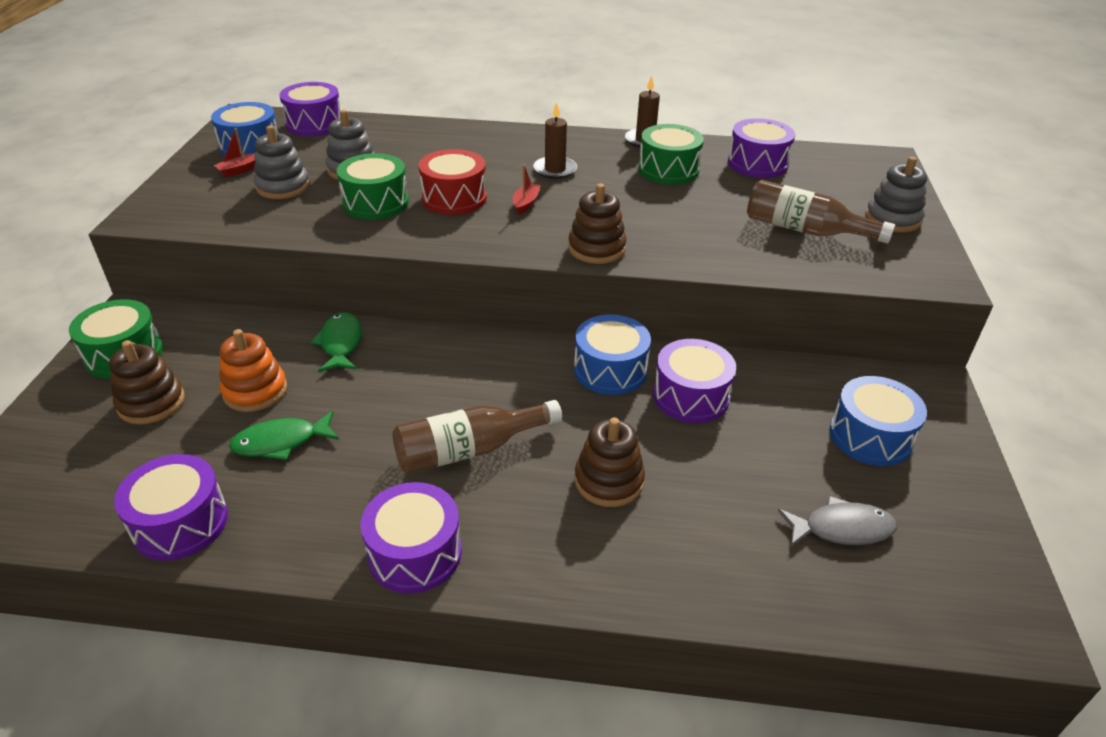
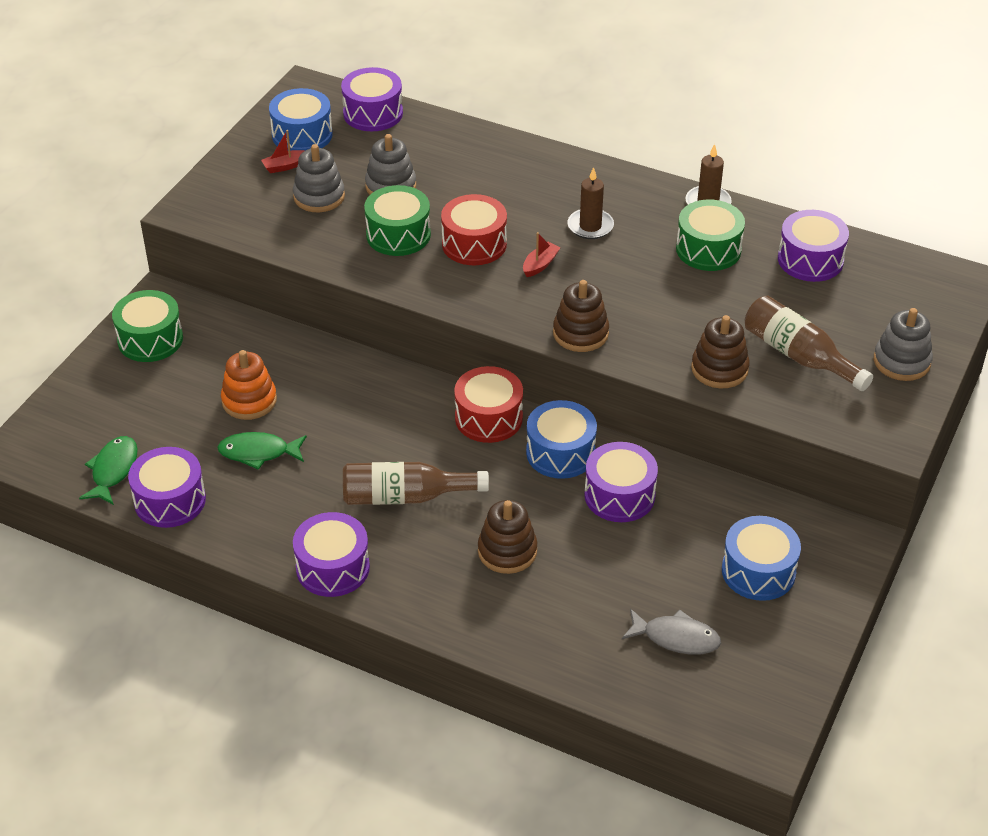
camera: 20 degrees right, 5 degrees up
(151, 403) = (165, 392): brown stacking toy -> brown stacking toy (719, 369)
(341, 343) = (333, 370): green fish -> green fish (113, 470)
(522, 354) = (488, 418): none -> red drum

